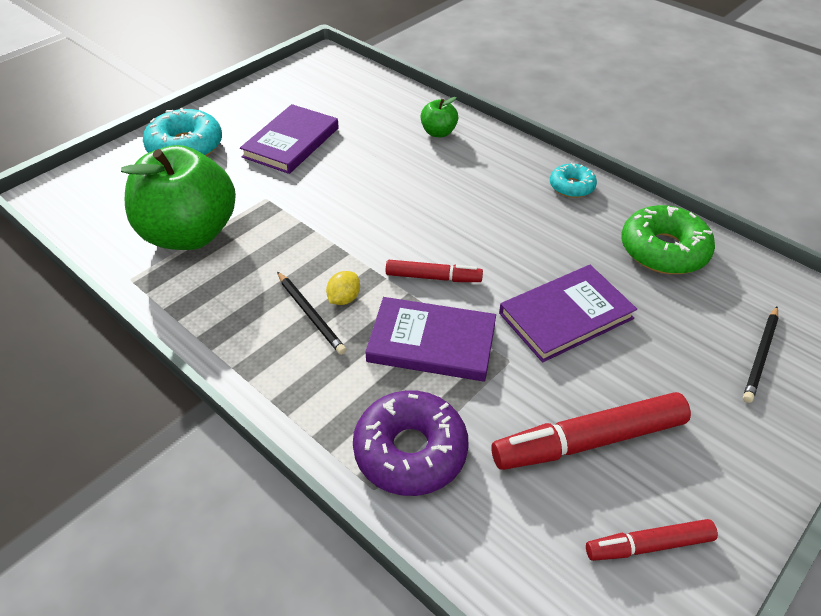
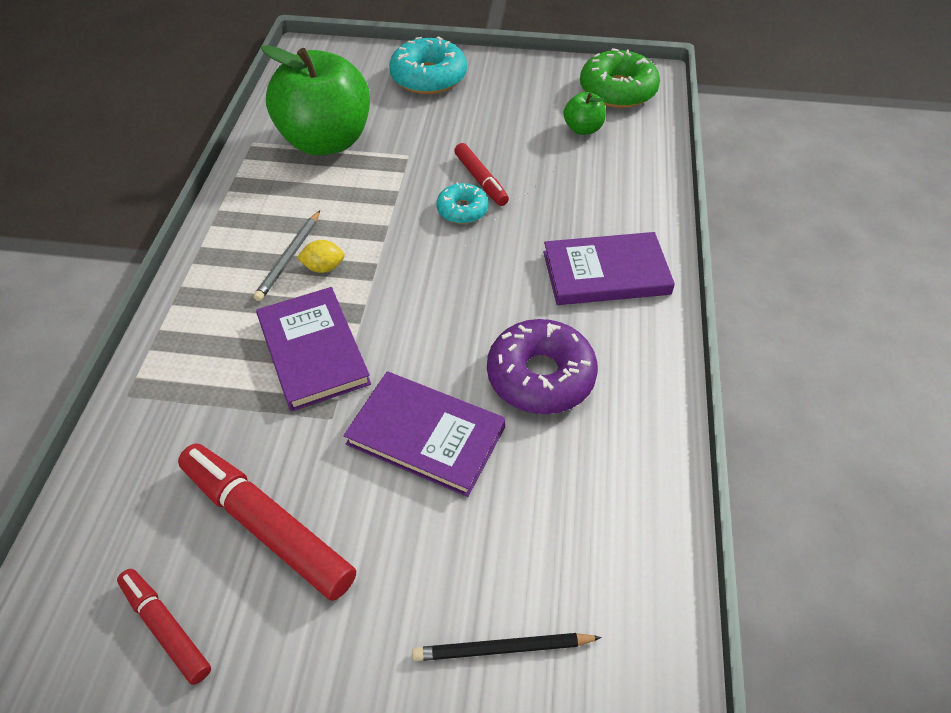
camera: 55 degrees right, 5 degrees up
(291, 142) = (497, 127): purple book -> purple book (606, 273)
(311, 314) = (289, 258): black pencil -> grey pencil
(410, 451) = (178, 398): purple donut -> purple donut (540, 376)
(433, 277) = (398, 311): red marker -> red marker (480, 180)
(438, 133) = (620, 209): green apple -> green apple (583, 129)
(571, 186) = (641, 352): turquoise donut -> turquoise donut (462, 210)
(663, 250) = (608, 482): green donut -> green donut (617, 90)

